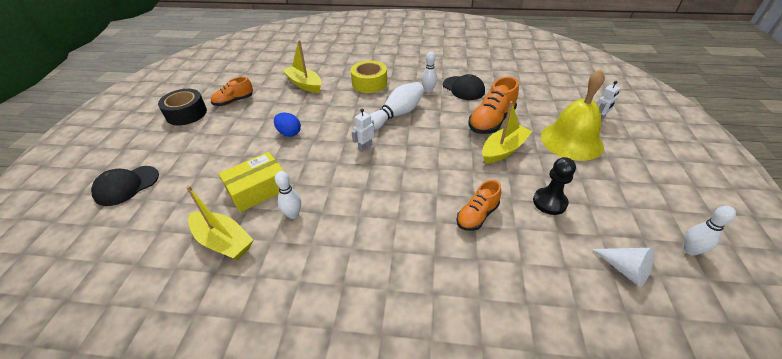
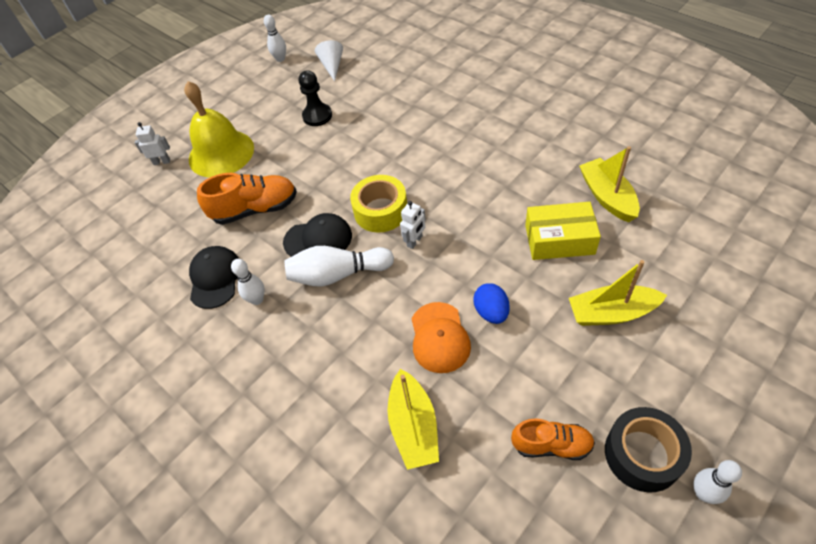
camera: 140 degrees left, 10 degrees up
(126, 185) = (724, 320): black cap -> black cap (318, 239)
(293, 214) = (533, 195): white bowling pin -> white bowling pin (703, 493)
(313, 113) = (439, 337): none -> orange cap
(365, 147) = (415, 241): white robot -> white robot turned 45 degrees counterclockwise
(369, 83) = (316, 365): yellow tape -> yellow tape (381, 211)
(477, 215) = (381, 129): orange shoe -> none
(503, 150) = (289, 172): yellow boat -> yellow boat (611, 313)

